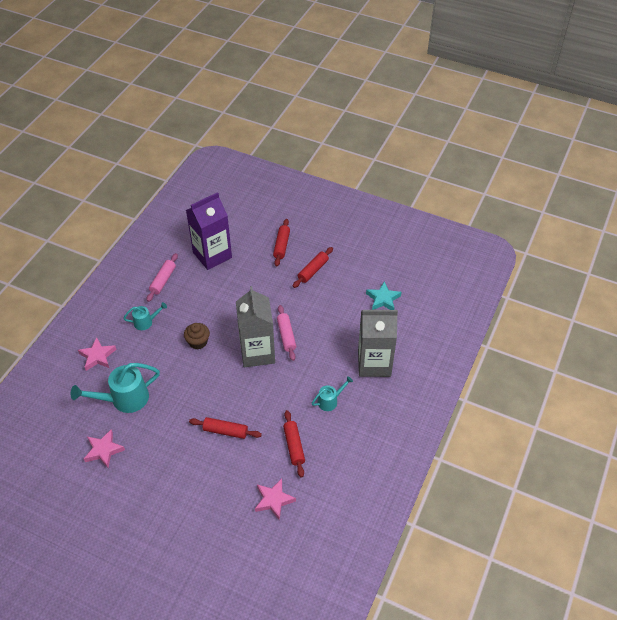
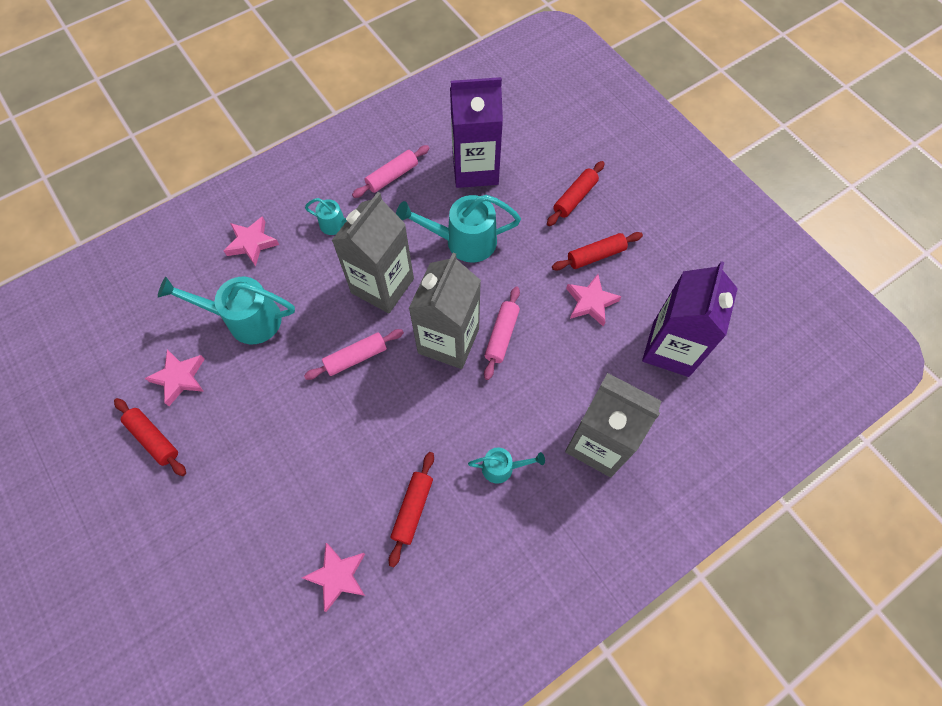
camera: 30 degrees right, 15 degrees up
(198, 342) = (382, 286): brown cupcake -> grey carton
(208, 387) = (356, 357): none -> pink rolling pin
(225, 431) = (338, 435): red rolling pin -> red rolling pin (153, 439)
(230, 297) = (462, 241): none -> turquoise watering can
(325, 296) = (591, 302): none -> pink star
(383, 299) = (671, 348): turquoise star -> purple carton

